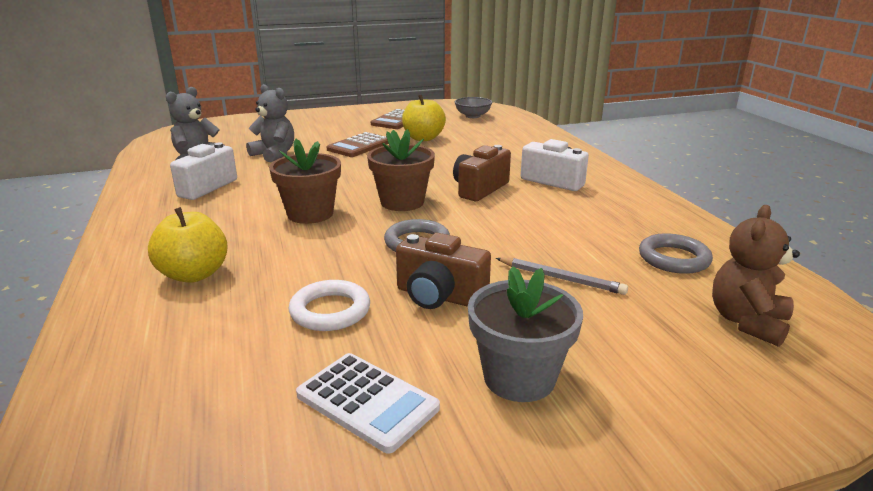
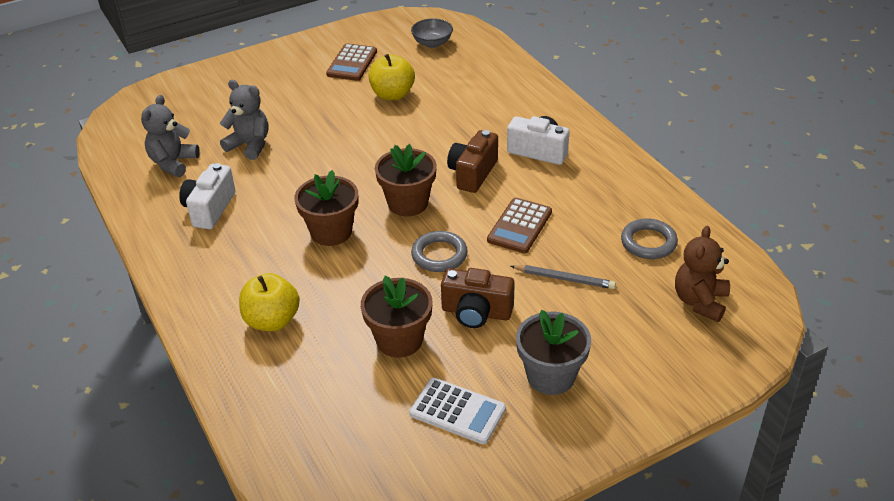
camera: 10 degrees left, 15 degrees up
(330, 311) = (399, 340): white ring -> brown flower pot
(359, 146) = (331, 118): brown calculator -> brown calculator (519, 226)

